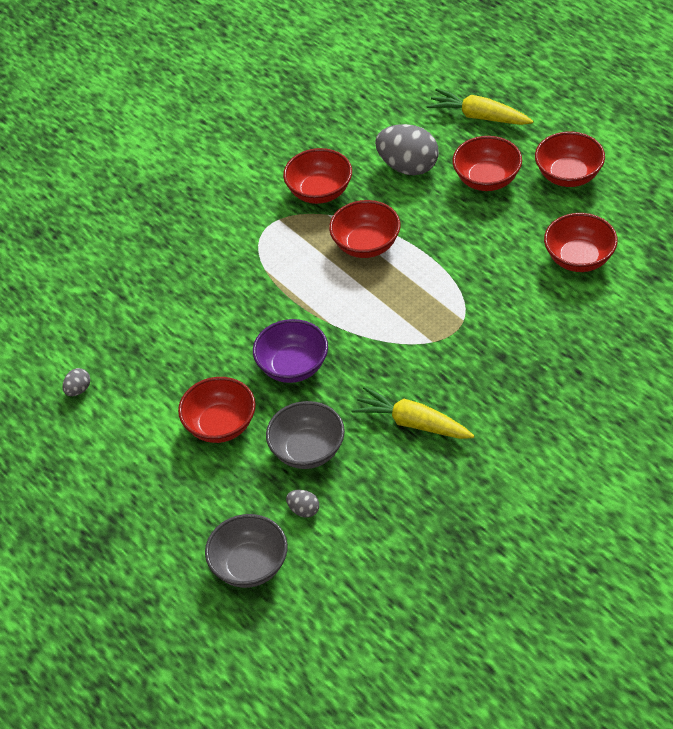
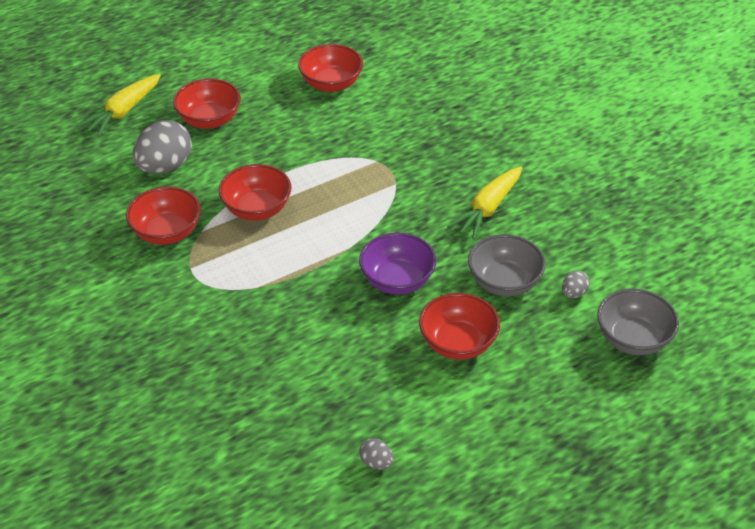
camera: 85 degrees left, 5 degrees down
(568, 175) = (229, 73): red bowl -> none

